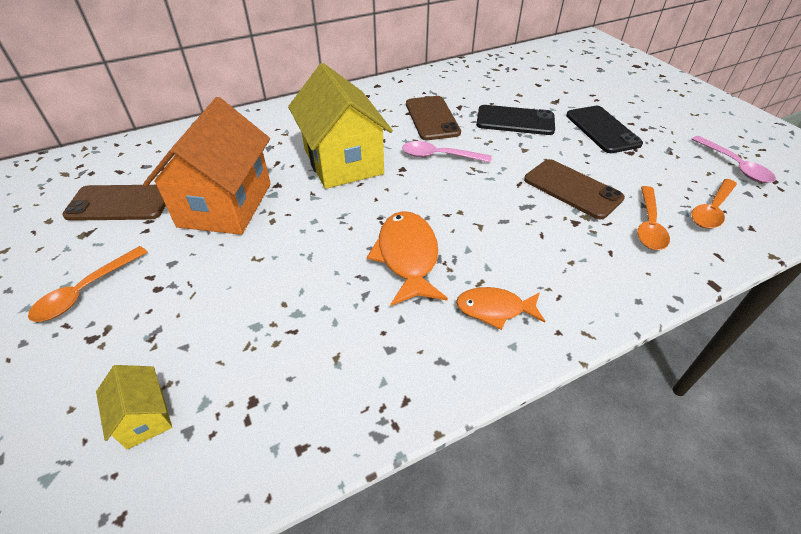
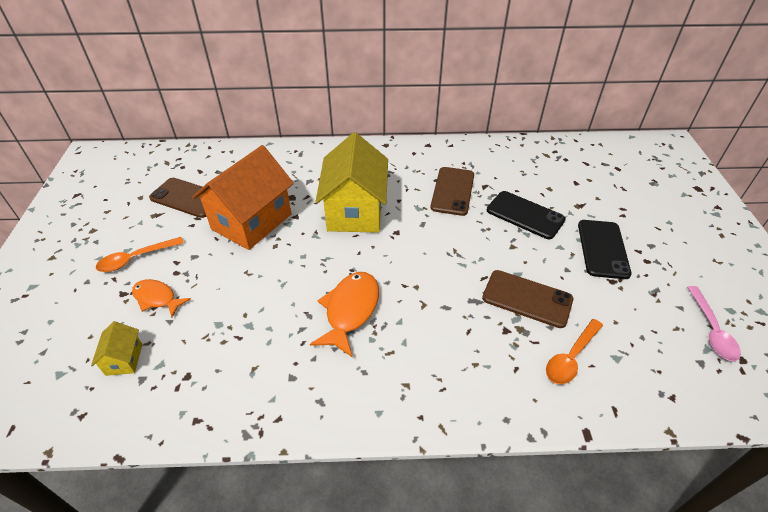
camera: 25 degrees right, 0 degrees up
(439, 156) = (434, 230): pink spoon -> none
(494, 309) = (385, 378): orange fish -> orange fish (157, 298)
(572, 189) = (527, 299): brown phone -> brown phone turned 45 degrees counterclockwise
(712, 210) = (646, 365): orange spoon -> none

